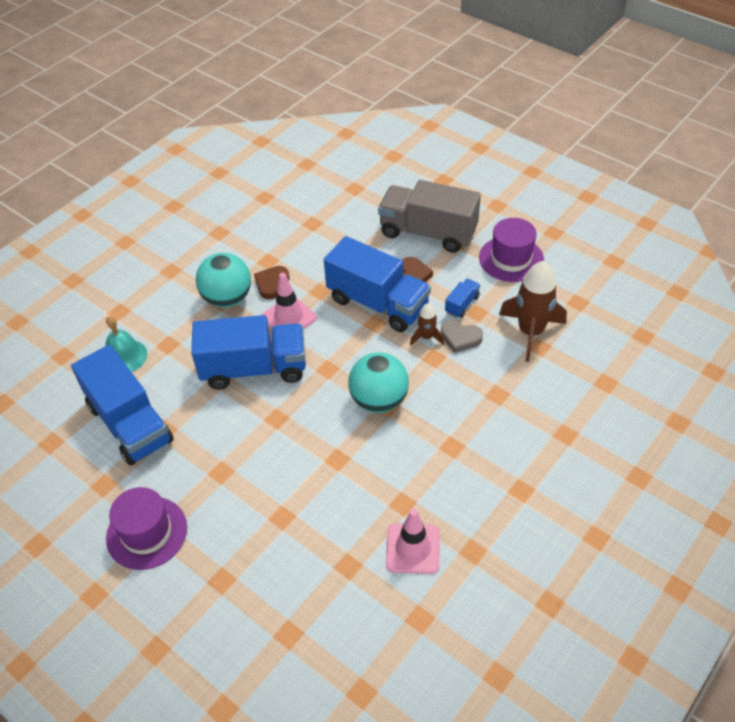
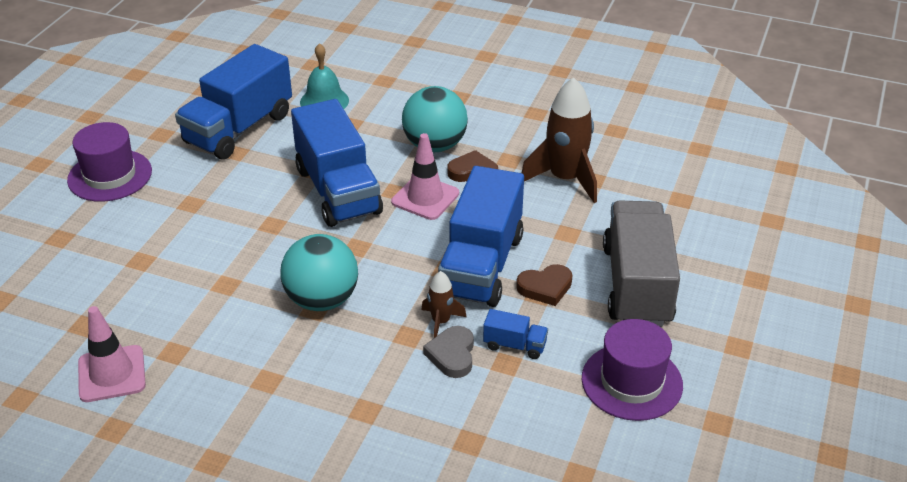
camera: 70 degrees right, 10 degrees down
(530, 332) = (493, 427): brown rocket -> brown rocket (565, 179)

